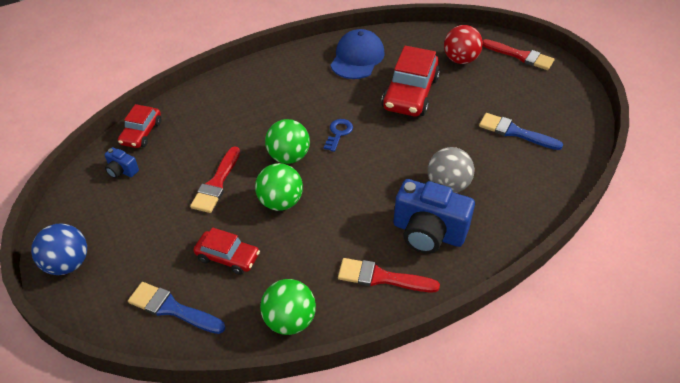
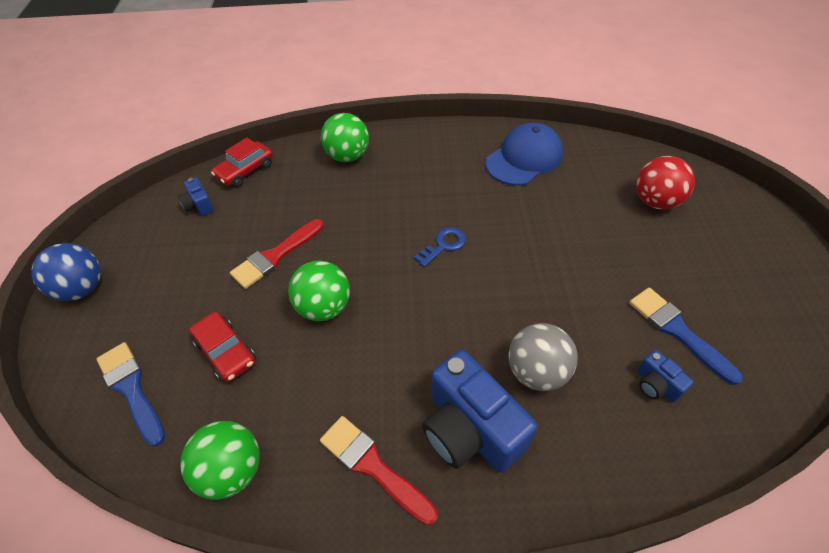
camera: 30 degrees right, 5 degrees up
(288, 157) = (369, 253): green ball -> green ball (348, 156)
(410, 93) = (563, 225): red car -> none
(519, 166) = (656, 385): none -> blue camera
(520, 56) = (746, 223): red brush -> none

